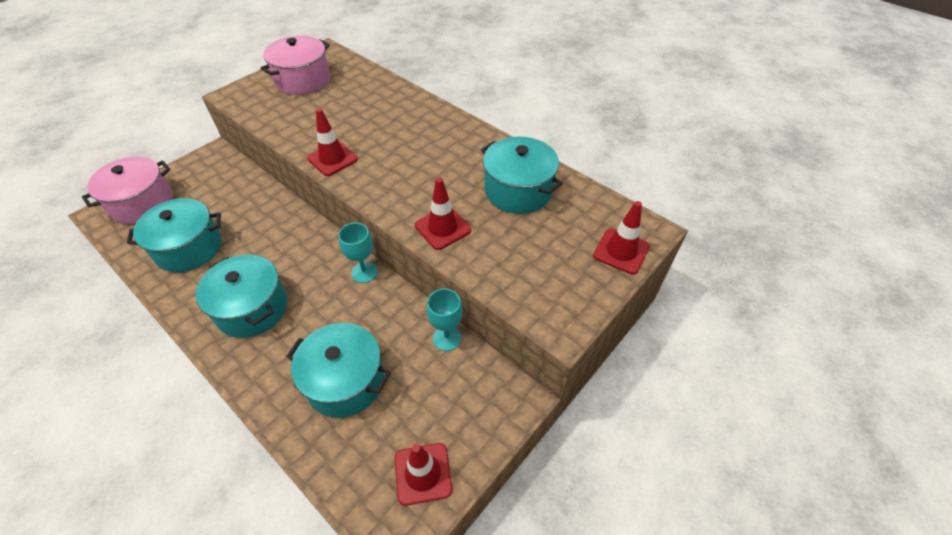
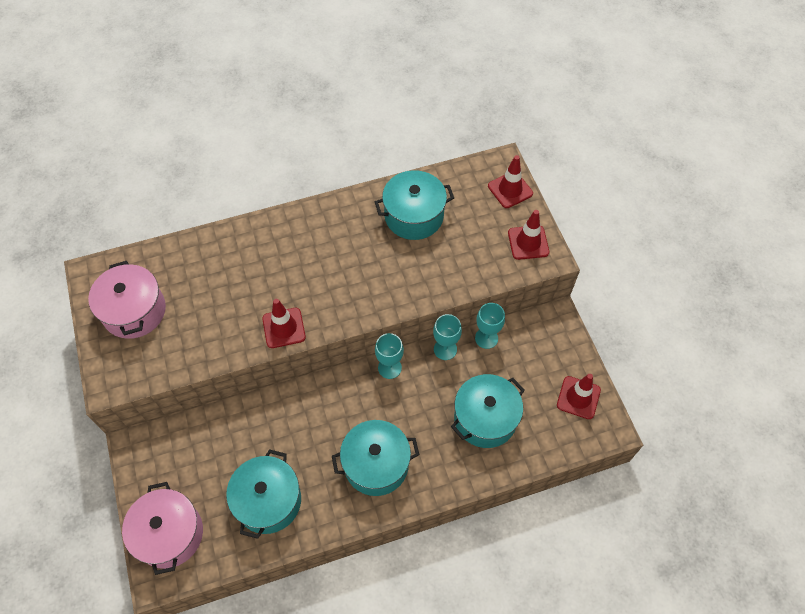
camera: 60 degrees left, 10 degrees up
(411, 307) = (445, 349): none -> turquoise goblet
(442, 228) = (421, 283): red traffic cone -> red traffic cone (528, 242)

